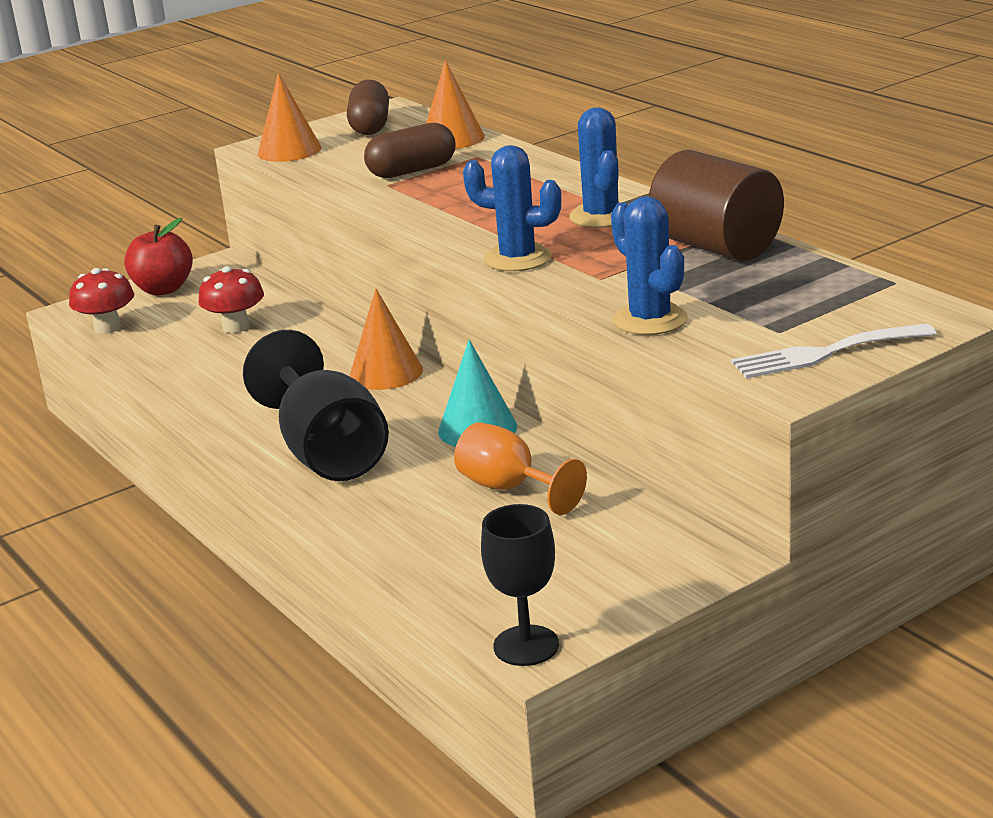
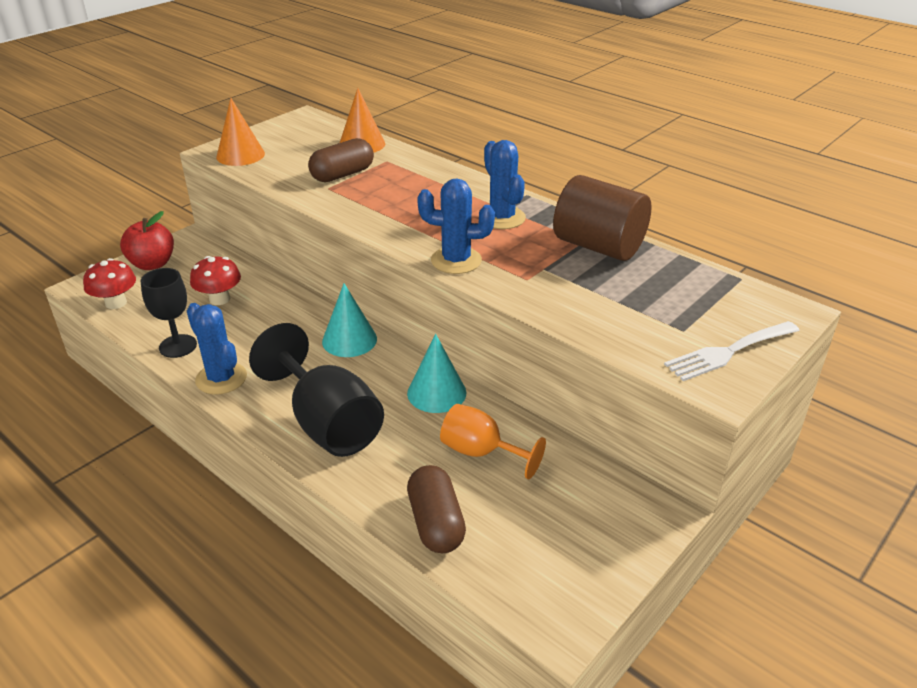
camera: 15 degrees left, 10 degrees up
(370, 126) = (295, 132): brown capsule -> brown capsule (435, 523)
(386, 372) = (349, 340): orange cone -> turquoise cone
(526, 646) = (551, 623): black goblet -> black goblet (178, 346)
(650, 320) = (583, 321): blue cactus -> blue cactus (221, 378)

